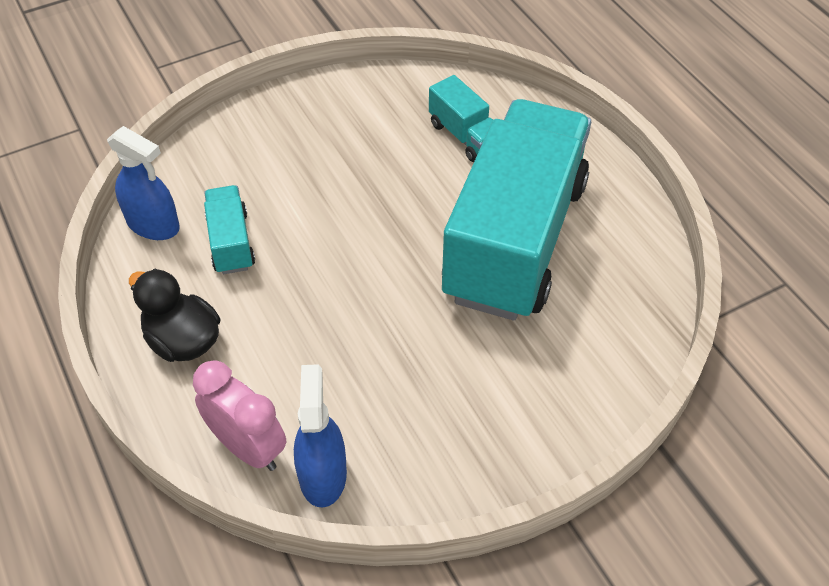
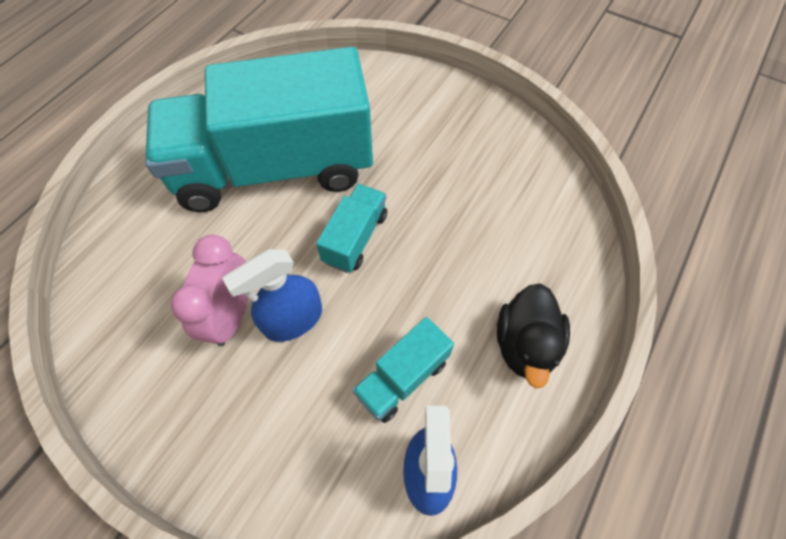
camera: 120 degrees left, 10 degrees up
(248, 447) = (568, 239): pink clock -> pink clock (232, 315)
(322, 474) = (549, 186): blue spray bottle -> blue spray bottle (293, 320)
(465, 136) = (164, 254): turquoise truck -> turquoise truck (355, 238)

